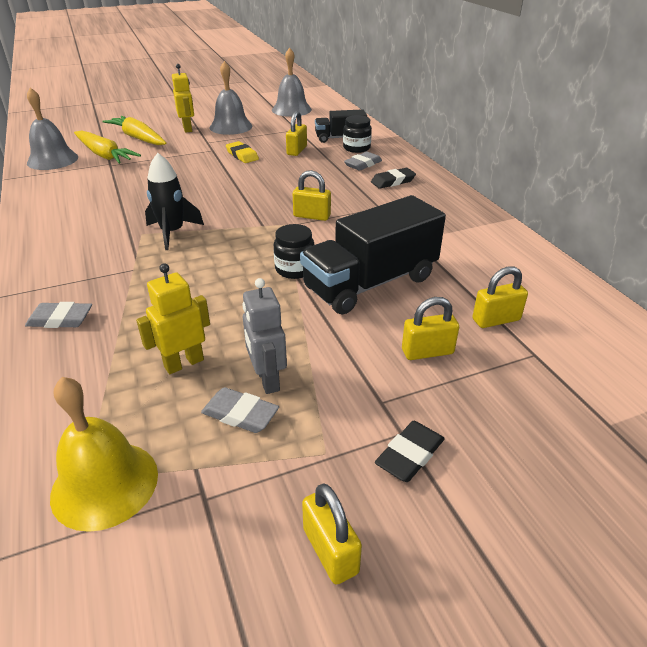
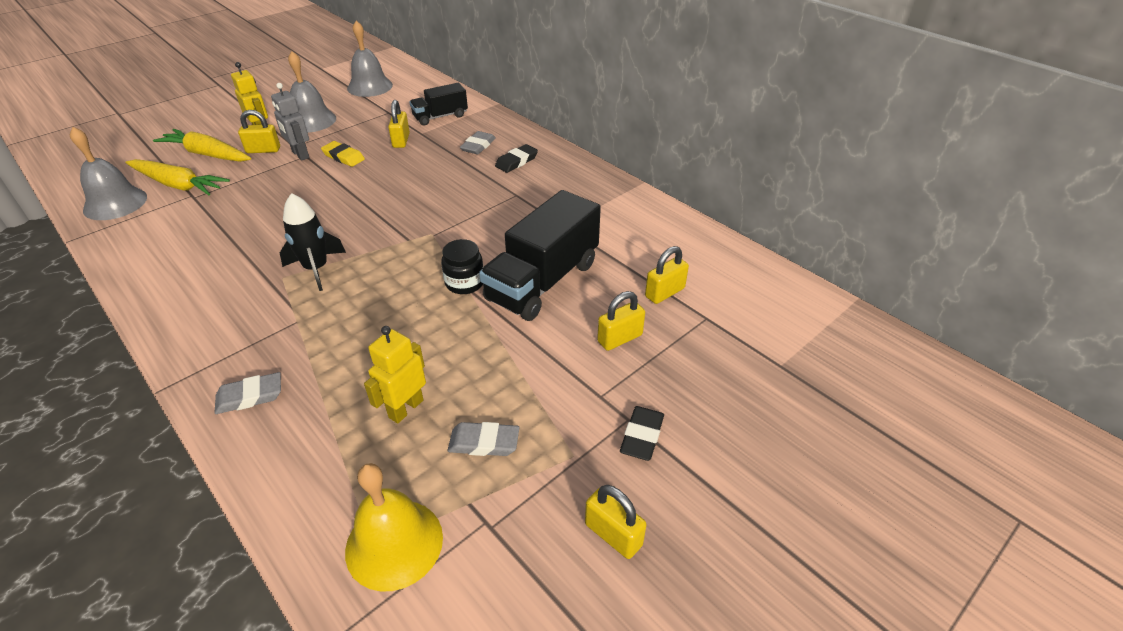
camera: 20 degrees left, 5 degrees up
(267, 380) = (492, 403): grey robot -> grey robot (300, 155)
(312, 216) = (454, 218): yellow padlock -> yellow padlock (263, 150)
(356, 148) = (463, 126): black jar -> none

